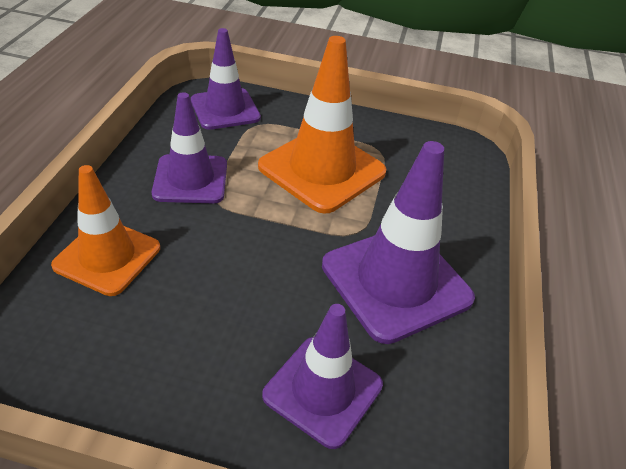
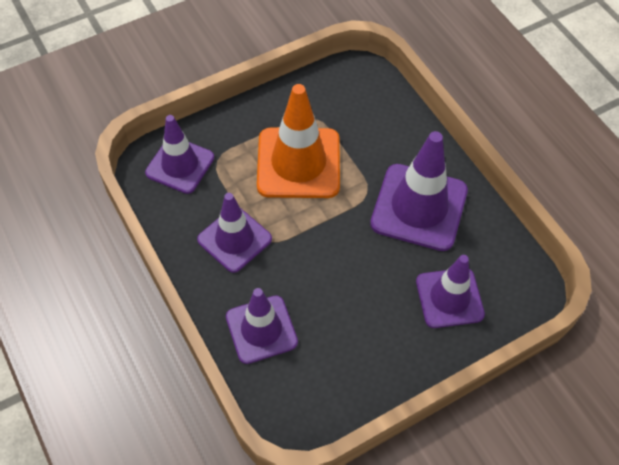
camera: 40 degrees left, 15 degrees up
(107, 257) = (261, 329): orange traffic cone -> purple traffic cone

